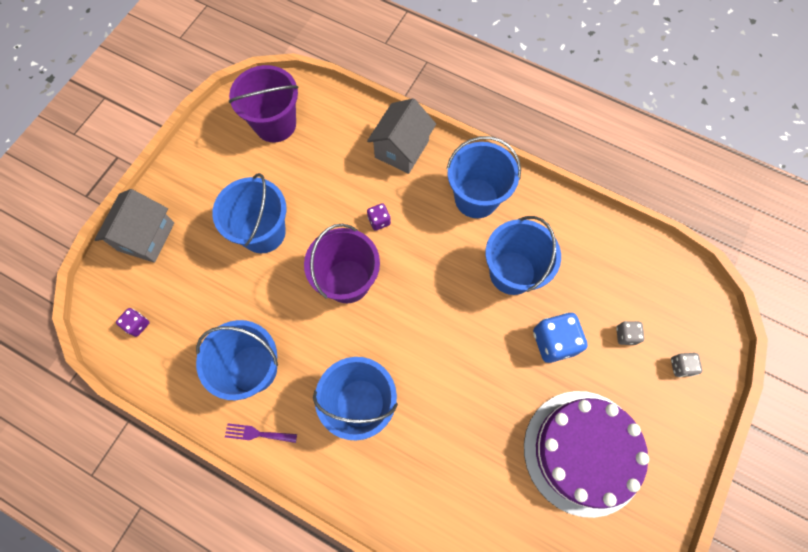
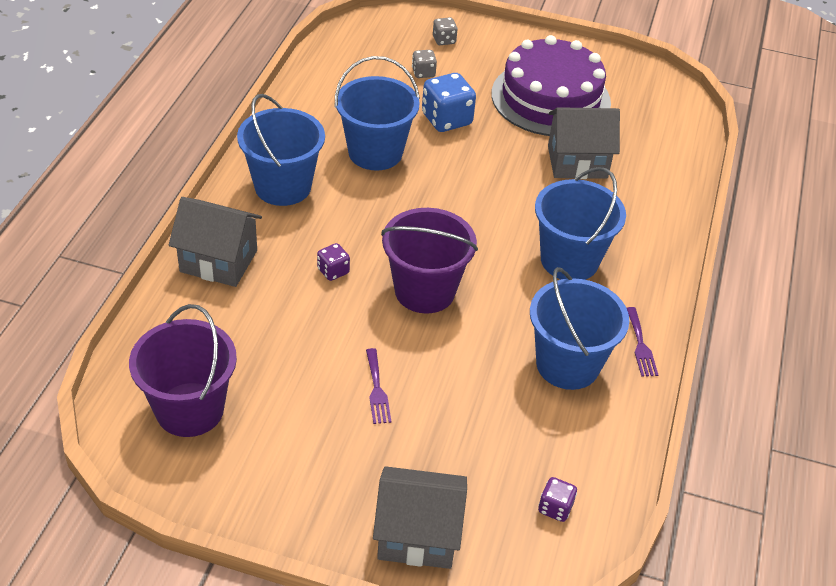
camera: 105 degrees left, 25 degrees down
(263, 232) = (377, 390): blue bucket -> purple fork
(484, 449) = (577, 162): none -> grey house

